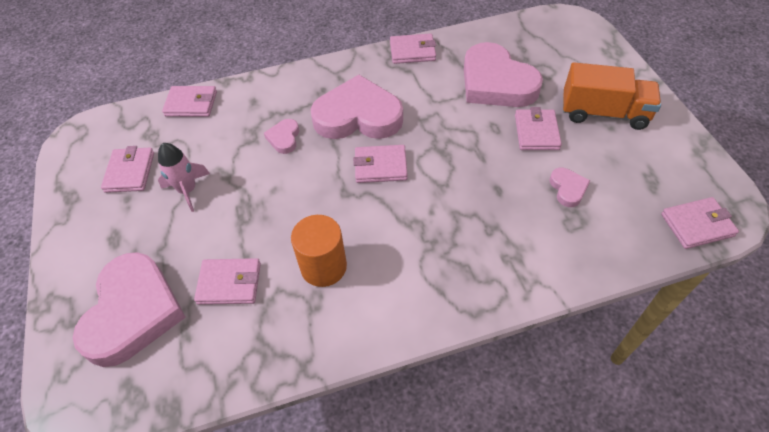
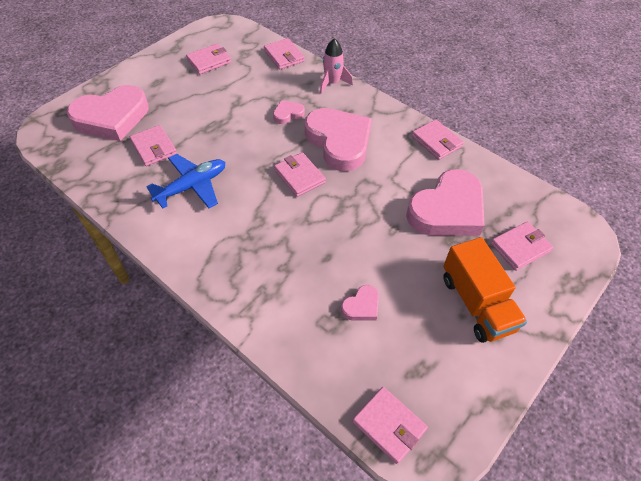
camera: 55 degrees right, 0 degrees up
(188, 190) = (212, 92): pink rocket -> pink rocket (332, 83)
(323, 266) = (192, 186): orange cylinder -> blue plane
(496, 83) = (447, 210): pink heart -> pink heart turned 150 degrees counterclockwise
(536, 132) = (411, 260): pink wallet -> pink wallet (520, 247)

